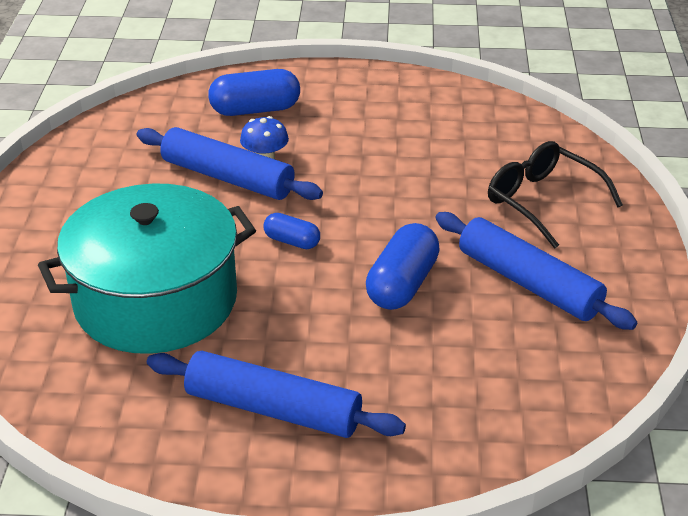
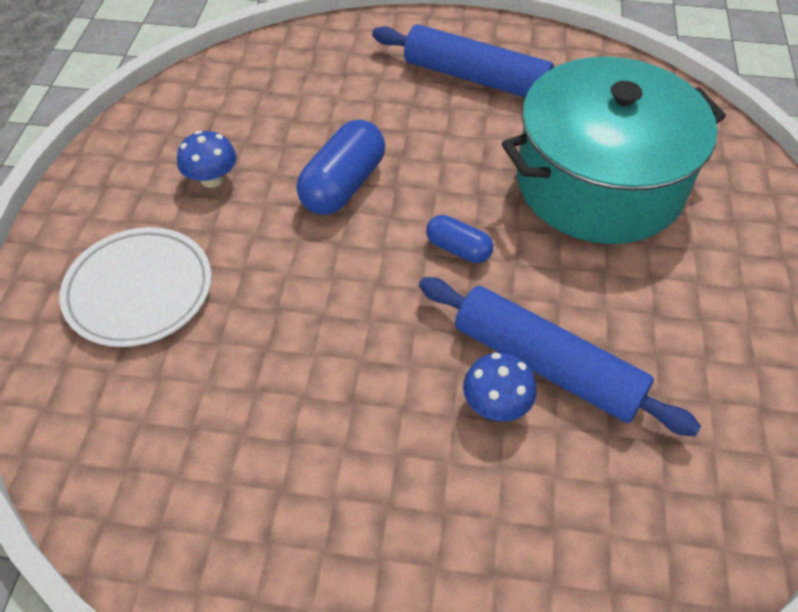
camera: 175 degrees left, 15 degrees up
(255, 109) = (518, 536): blue capsule -> none
(528, 283) = (212, 179): blue rolling pin -> blue mushroom
(542, 201) = (139, 291): black glasses -> white plate

